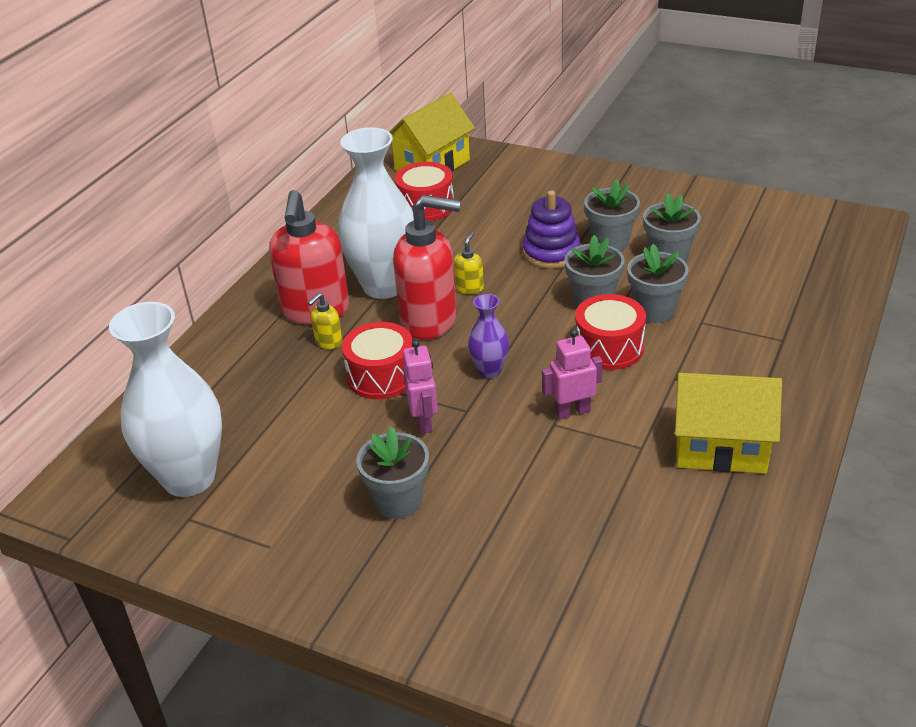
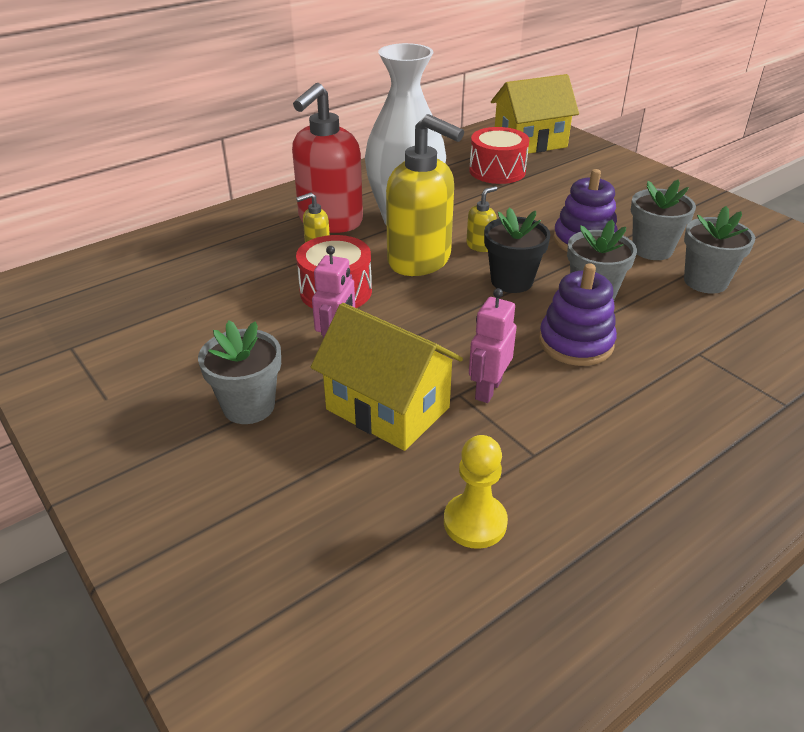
camera: 25 degrees right, 0 degrees up
(189, 478) = (104, 315): white vase -> none
(430, 320) = (420, 260): red soap dispenser -> yellow soap dispenser
(489, 371) = (437, 322): purple vase -> none
(521, 312) = (511, 281): none -> black flower pot
(572, 411) = (488, 389): pink robot -> pink robot turned 75 degrees counterclockwise
(609, 347) = (576, 343): red drum -> purple stacking toy
(637, 512) = (475, 522): none -> yellow pawn
(654, 311) = (653, 325): grey flower pot -> none
(720, 447) = (626, 492): yellow house -> yellow house (388, 408)

